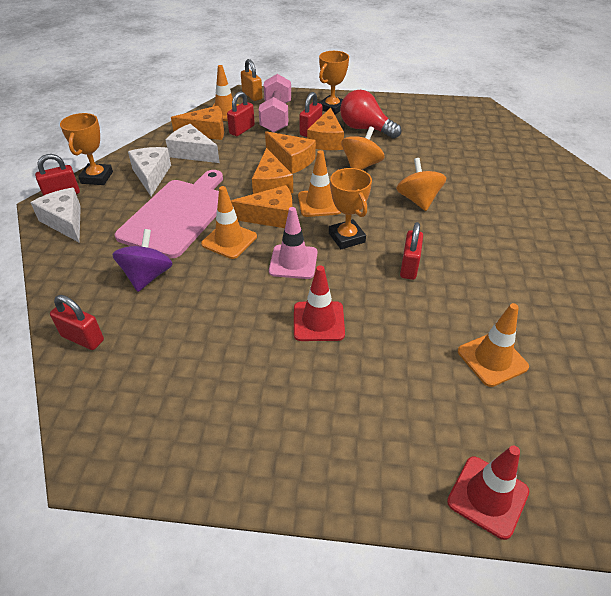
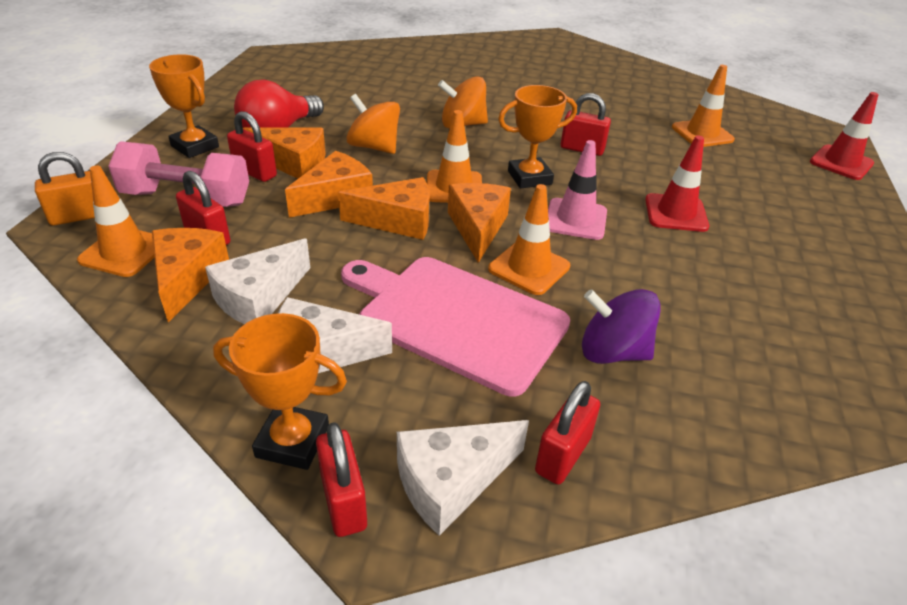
camera: 85 degrees left, 5 degrees down
(82, 338) = (757, 420): red padlock -> red padlock (562, 455)

